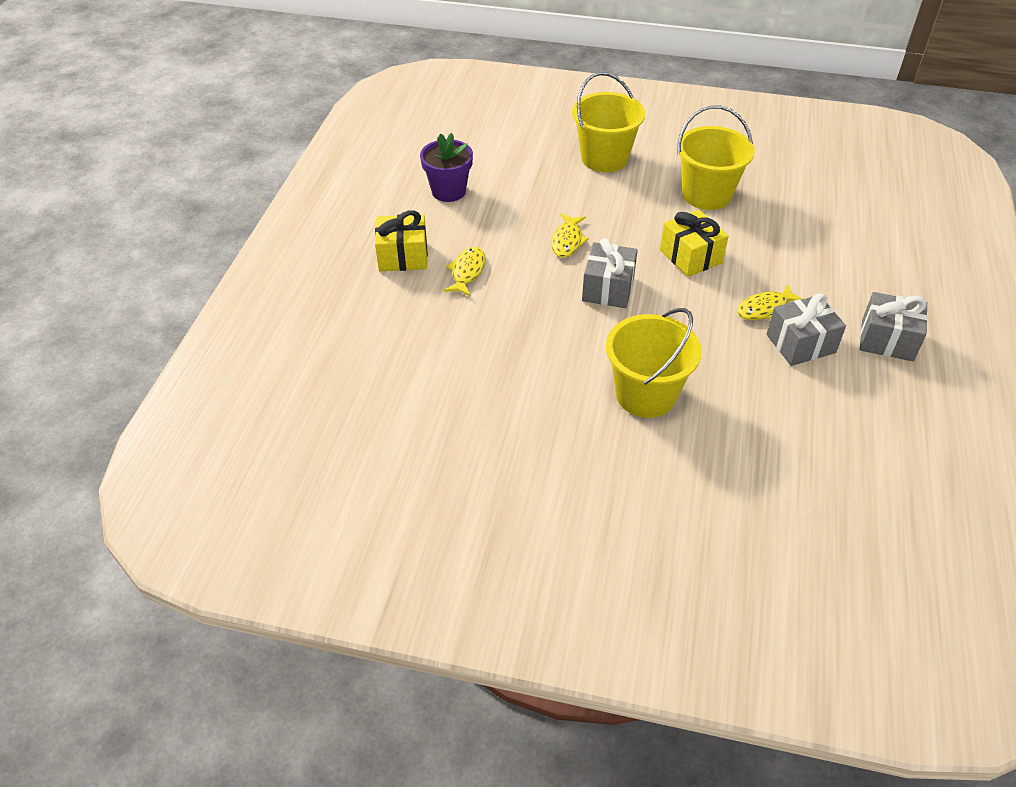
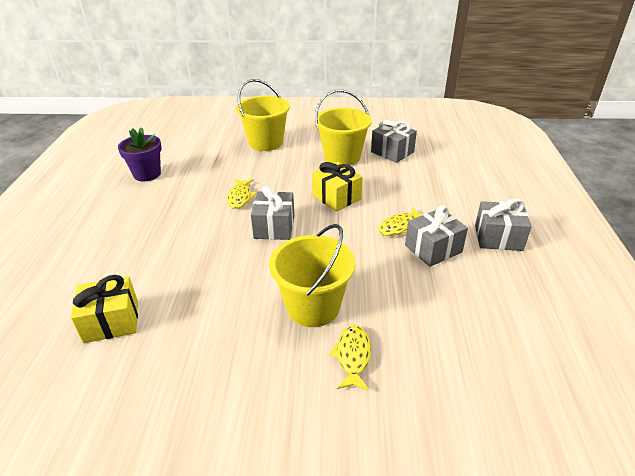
camera: 10 degrees left, 10 degrees down
(403, 256) = (104, 223): yellow gift -> yellow gift (111, 321)
(467, 272) = (158, 228): yellow fish -> yellow fish (352, 356)
(777, 195) = (392, 152): none -> grey gift

